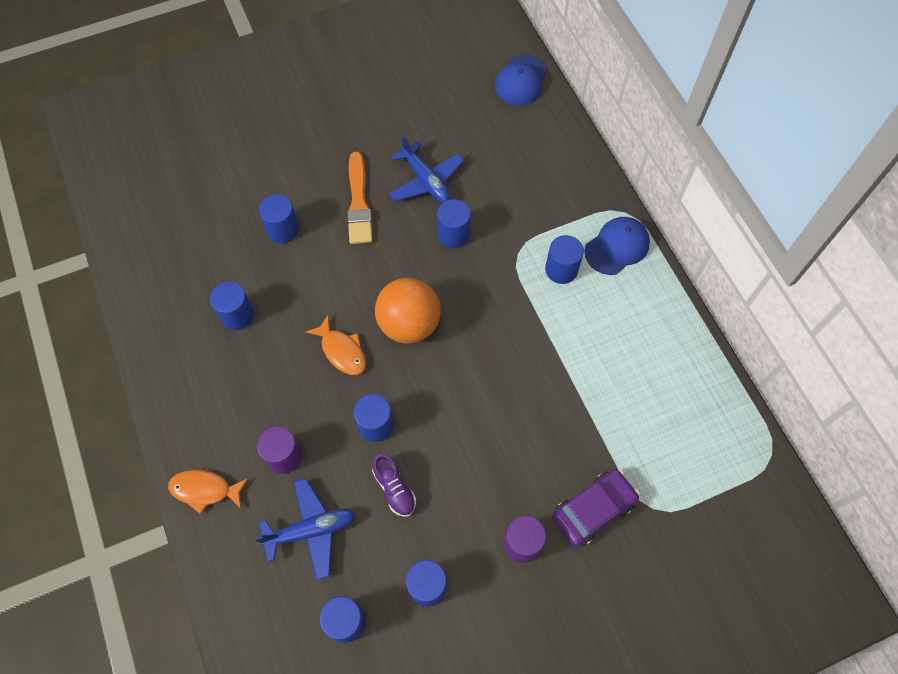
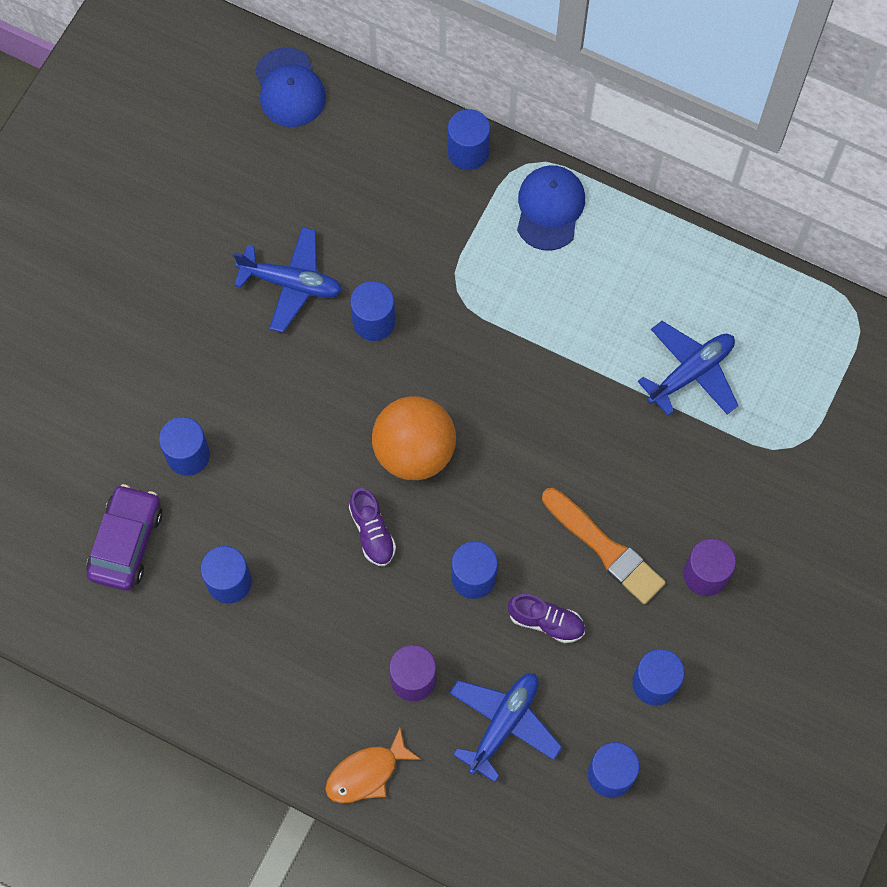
camera: 40 degrees left, 5 degrees up
(342, 351) = (372, 532): orange fish -> purple shoe
(359, 202) = (242, 362): orange brush -> orange brush (605, 548)
(561, 269) = (515, 275): blue cylinder -> blue cylinder (468, 152)
(593, 510) = (742, 492): purple car -> purple car (126, 542)
(623, 408) = (691, 373): none -> blue plane

